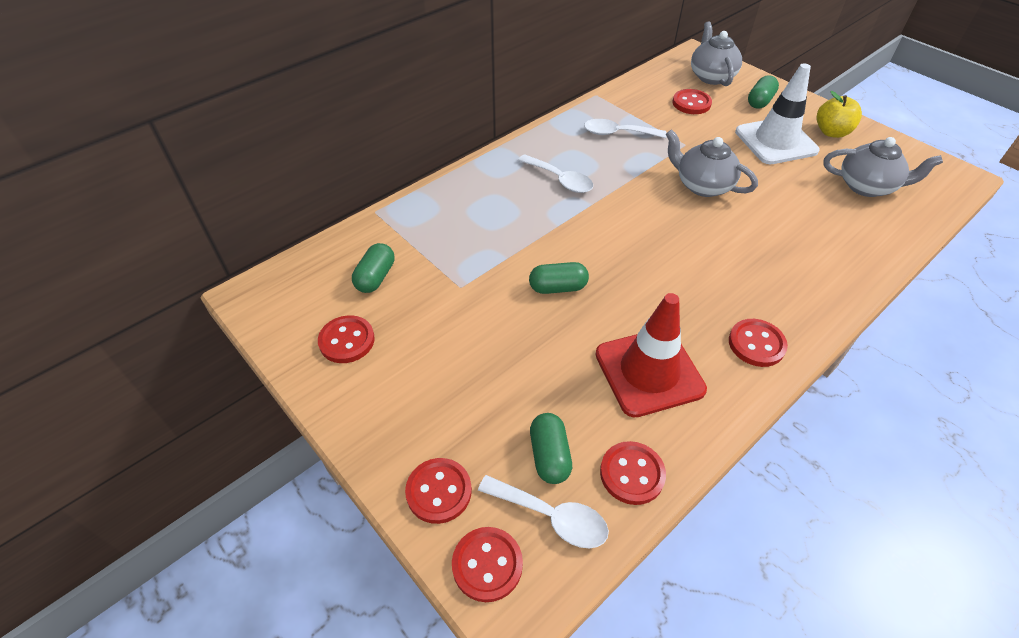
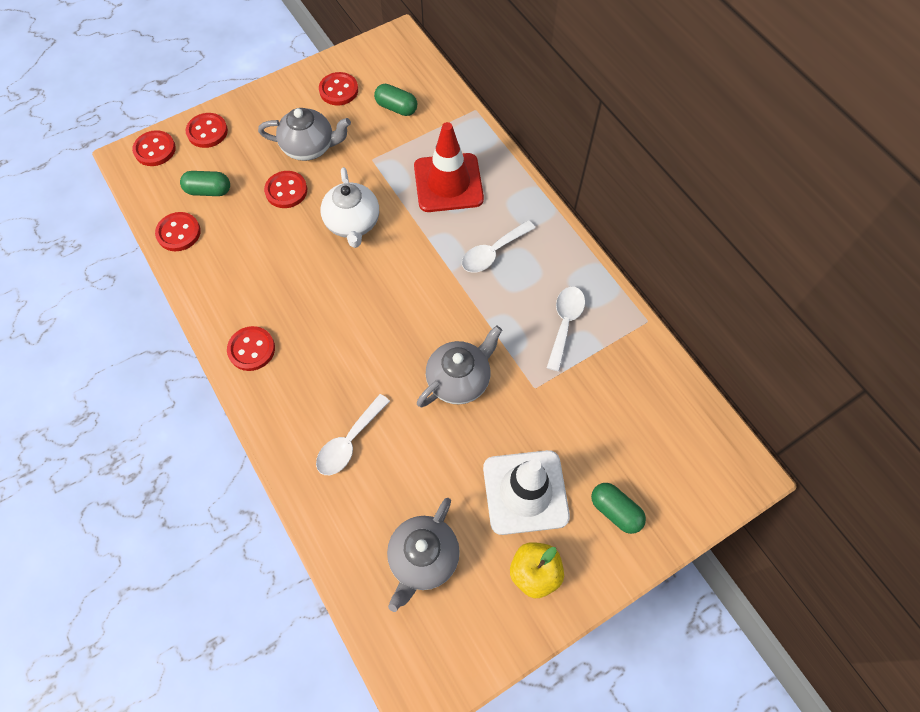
camera: 100 degrees right, 15 degrees up
(552, 516) = (169, 184): white spoon -> white spoon (349, 442)
(557, 287) = (353, 223): green capsule -> white teapot
(649, 372) = (252, 265): red traffic cone -> red traffic cone (448, 183)
(691, 103) = (618, 423): red button -> red button (286, 191)
(711, 76) = (682, 471): grey teapot -> grey teapot (309, 147)

